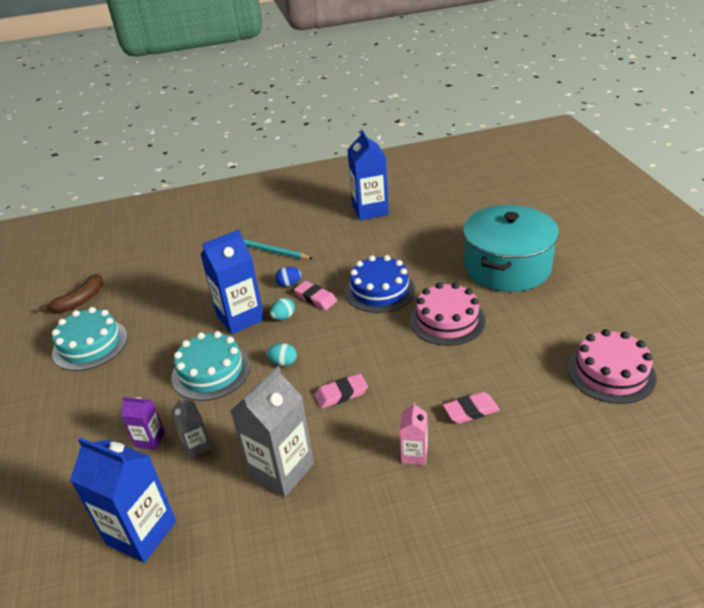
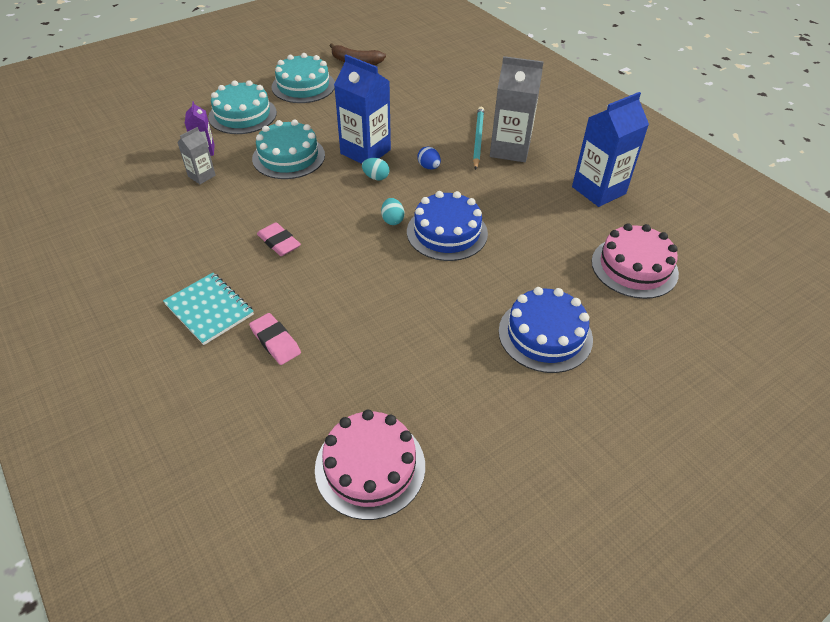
camera: 65 degrees right, 10 degrees up
(104, 400) = (242, 115): none -> turquoise cake
(141, 532) = (114, 177): blue carton -> none
(281, 470) = (181, 229): grey carton -> grey carton (510, 149)
(283, 362) = (311, 195): turquoise egg -> turquoise egg (392, 220)
(315, 298) = (414, 190): pink eraser -> none
(414, 454) = (209, 309): pink carton -> turquoise notebook
(447, 320) = (416, 296): pink cake -> pink cake (634, 267)
(507, 267) = (545, 335): turquoise pot -> blue cake

